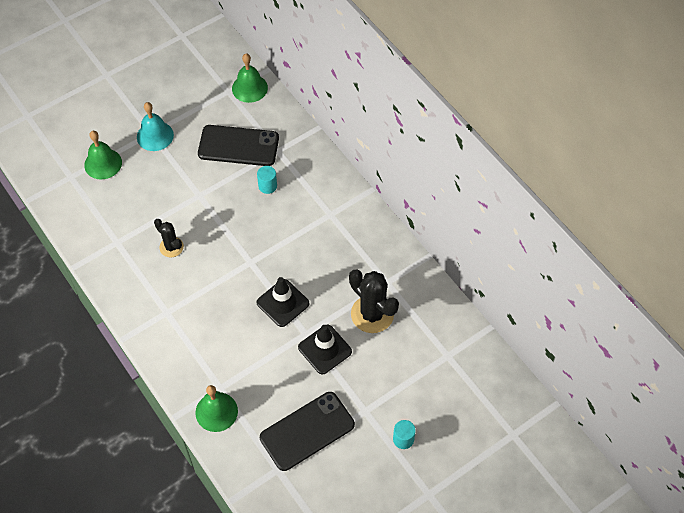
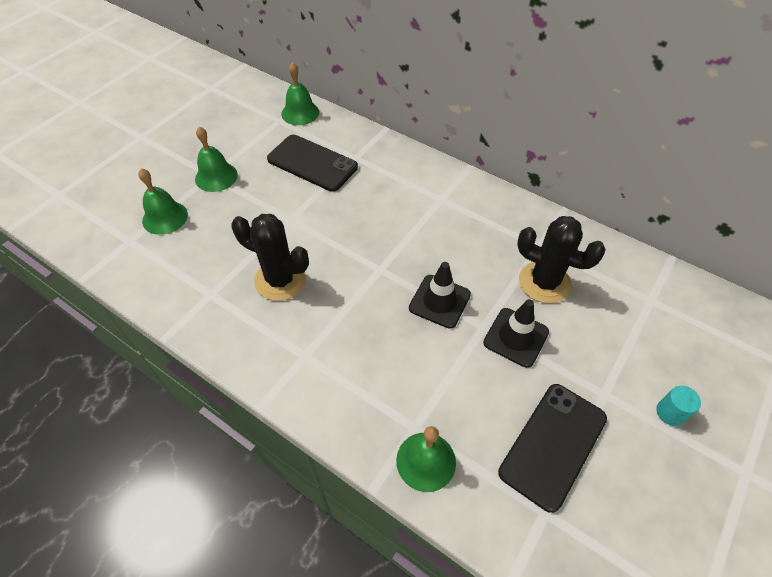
camera: 20 degrees left, 5 degrees down
(155, 136) = (216, 176): turquoise bell -> green bell
(171, 247) = (280, 280): black cactus -> black cactus, size x1.73
(238, 146) = (312, 163): black phone -> black phone turned 45 degrees clockwise
(267, 186) = (361, 191): turquoise cylinder -> none

